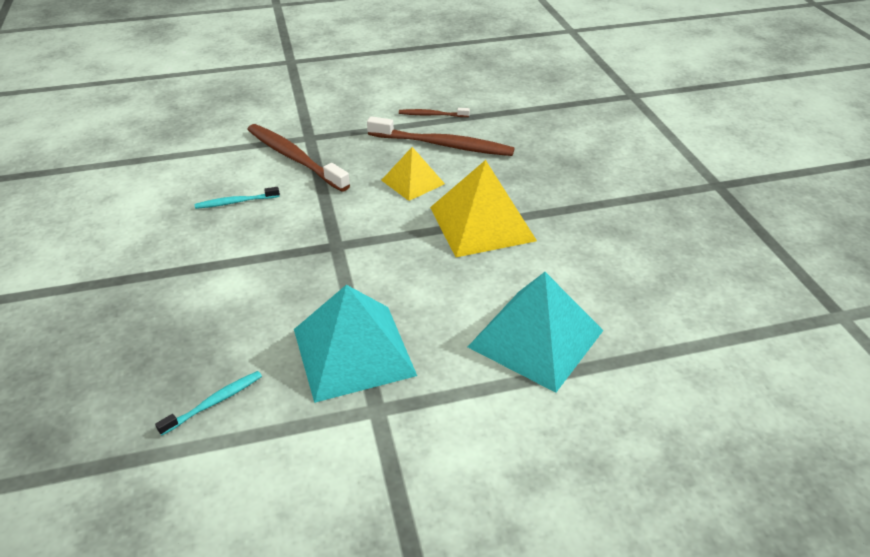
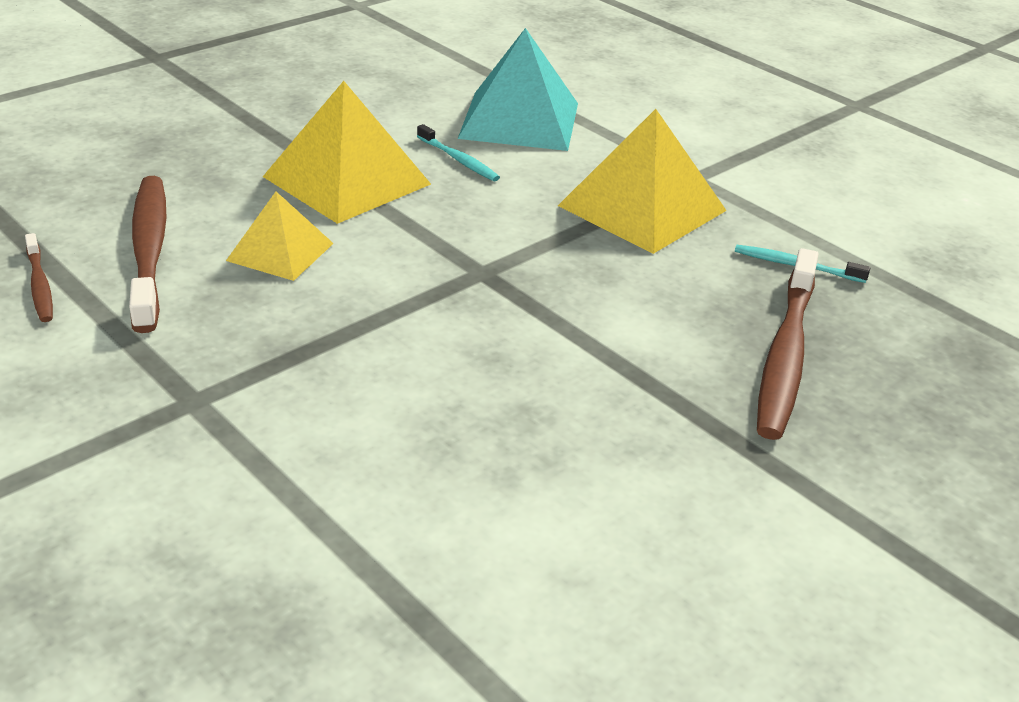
camera: 120 degrees left, 5 degrees down
(235, 202) = (458, 403): turquoise toothbrush -> turquoise toothbrush (459, 160)
(294, 158) = (279, 391): brown toothbrush -> brown toothbrush (785, 355)
(353, 352) = (642, 208): turquoise pyramid -> yellow pyramid

